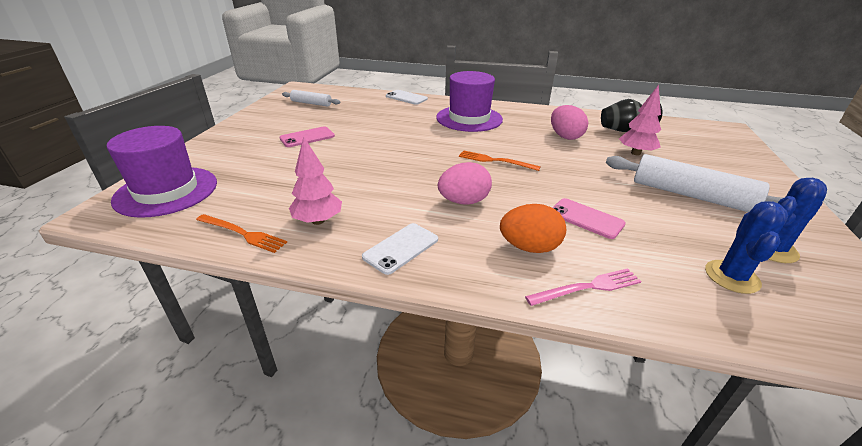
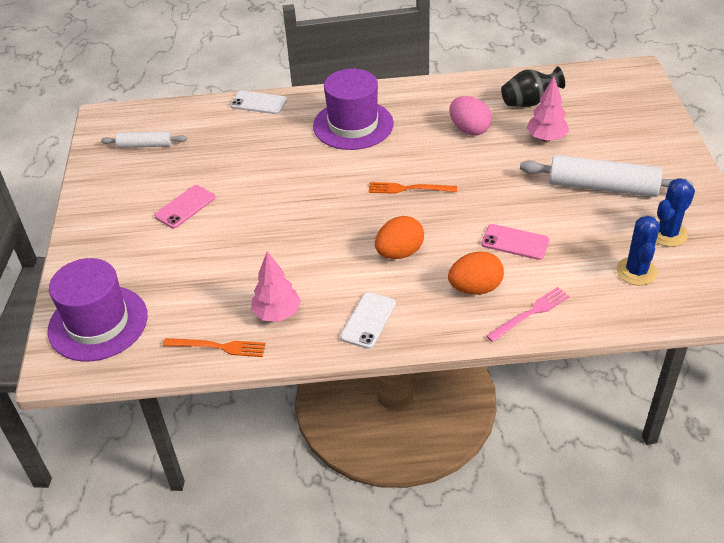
camera: 15 degrees left, 10 degrees up
(463, 201) = (399, 253): pink egg -> orange egg

